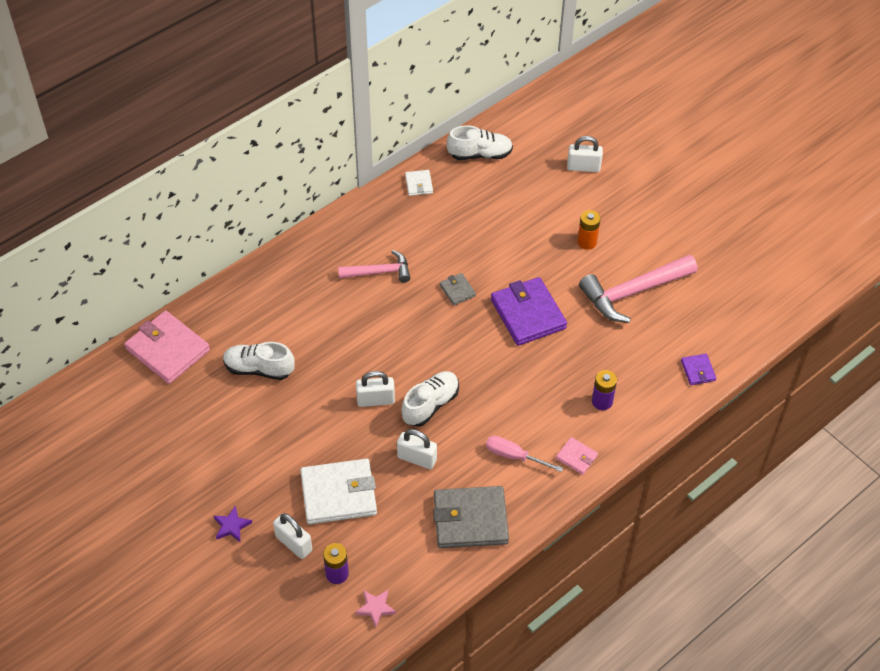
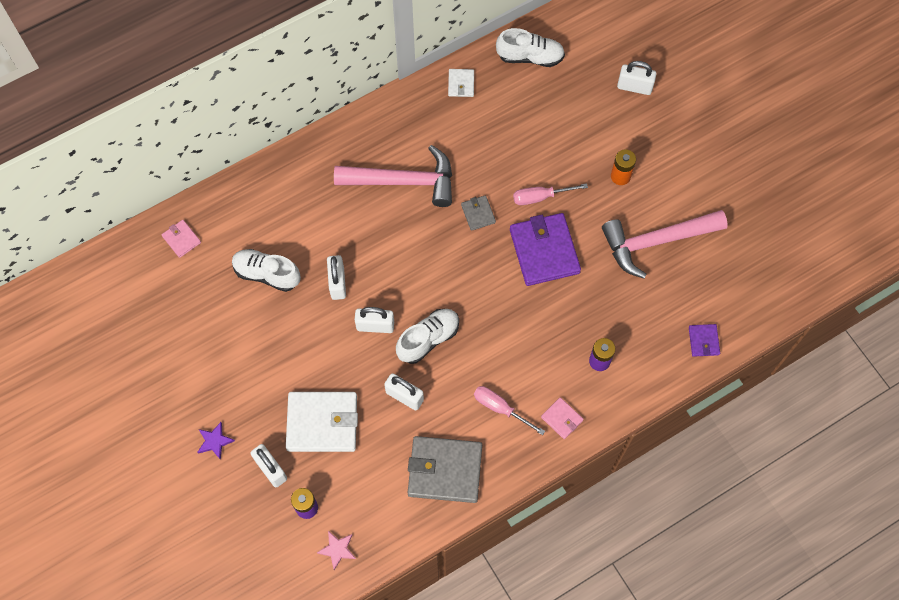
camera: 10 degrees right, 15 degrees up
(168, 350) = (181, 239): pink wallet -> pink wallet, size x0.48
(331, 367) = (337, 283): none -> white padlock
(379, 272) = (403, 181): pink hammer -> pink hammer, size x1.65
(514, 269) = (540, 197): none -> pink screwdriver

